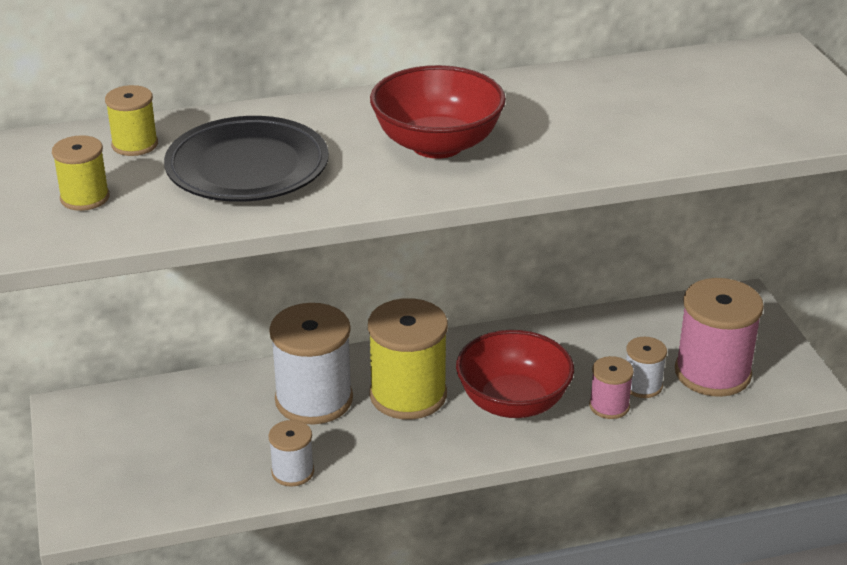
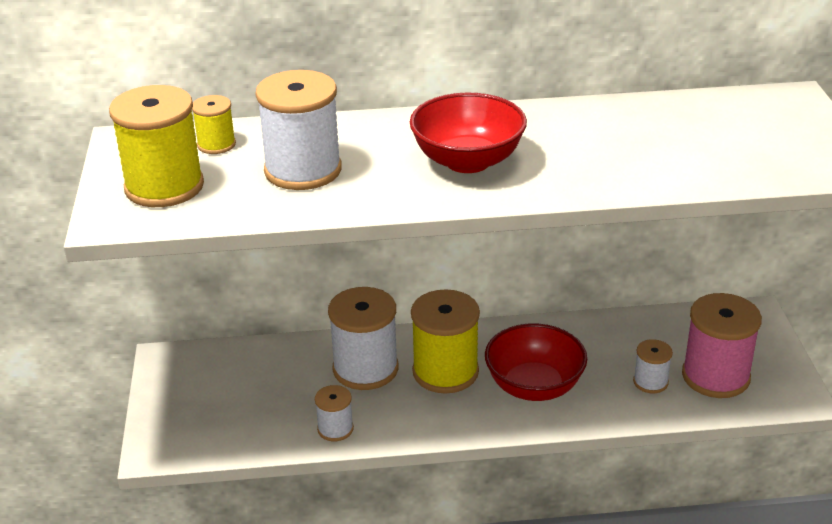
camera: 10 degrees right, 0 degrees up
(85, 198) = (164, 187): yellow spool -> yellow spool, size x1.94
(247, 167) = (303, 170): black plate -> white spool
(609, 406) = (617, 397): pink spool -> none

